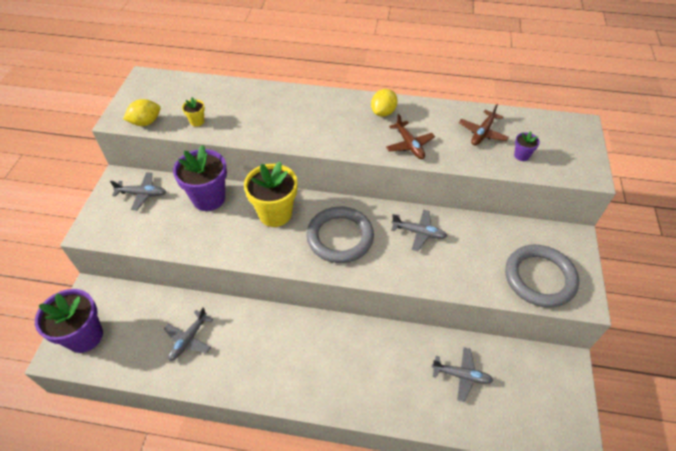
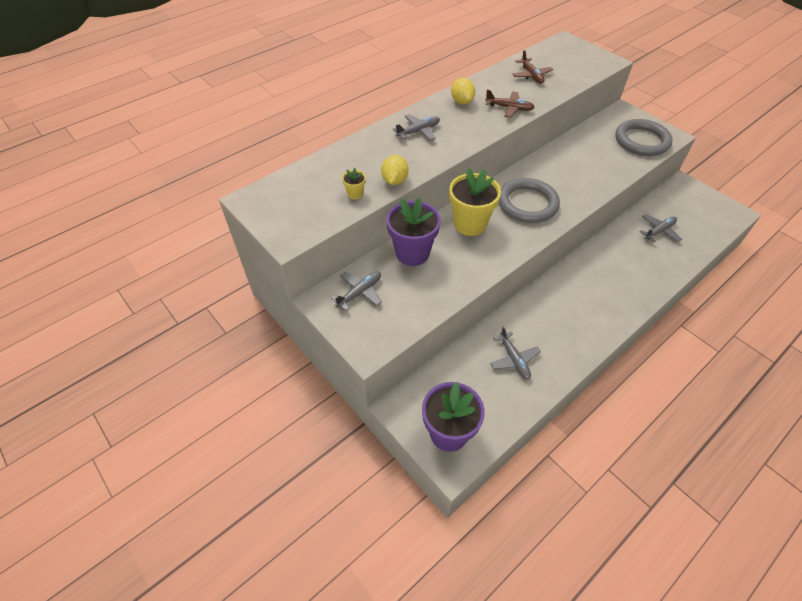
camera: 50 degrees left, 0 degrees up
(146, 122) = (316, 224): yellow lemon -> yellow lemon (394, 180)
(419, 232) = (559, 166): grey plane -> grey plane (418, 131)
(521, 155) = (568, 73): purple flower pot -> none

